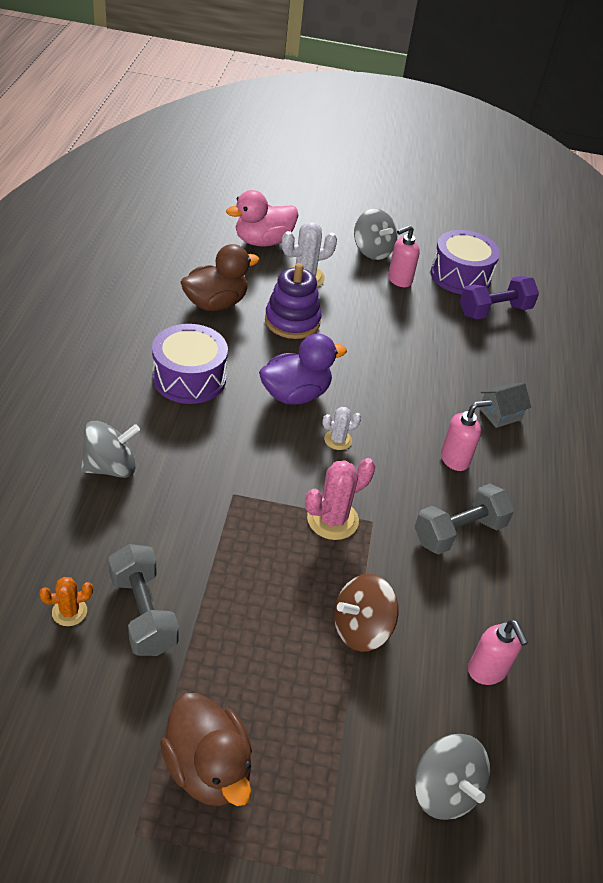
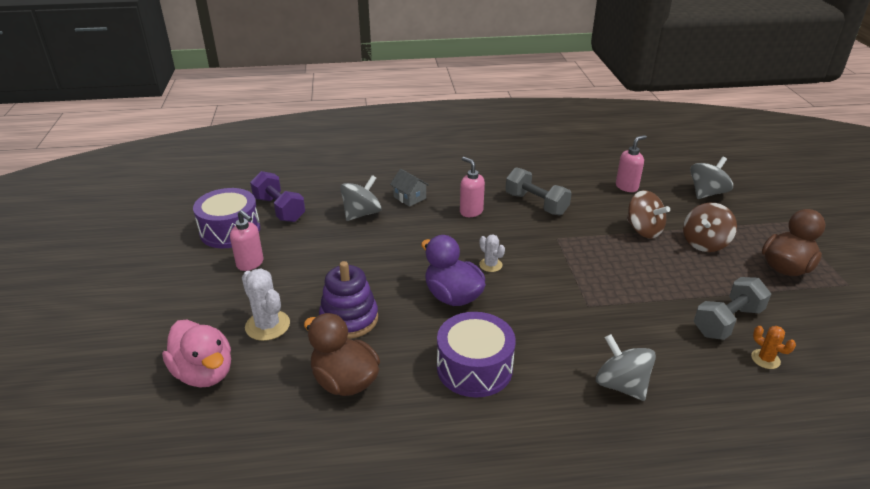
camera: 100 degrees left, 10 degrees down
(304, 690) = (704, 243): none -> brown spinning top
(332, 519) = (570, 254): pink cactus -> none
(372, 251) = (202, 287): grey spinning top -> grey spinning top (361, 214)

